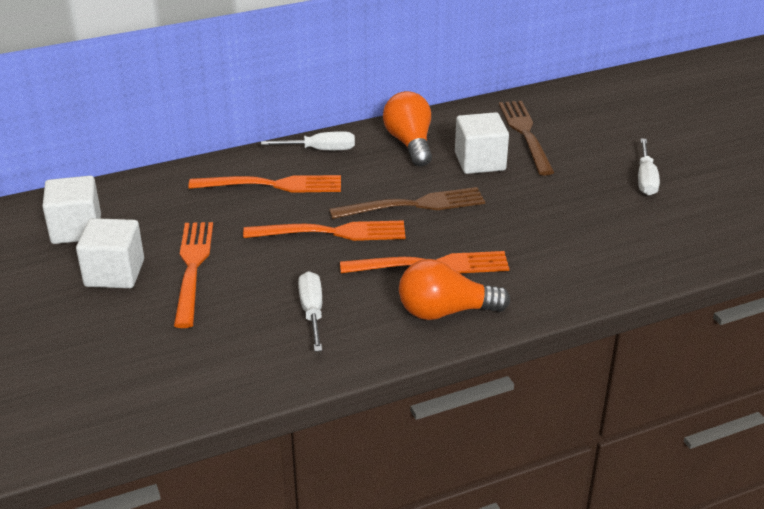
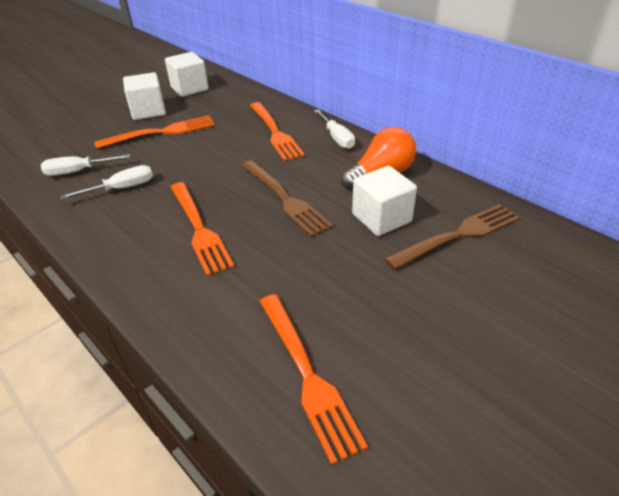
camera: 70 degrees right, 5 degrees up
(331, 232) = (225, 171): orange fork -> orange fork (307, 374)
(445, 311) = (134, 251): orange light bulb -> none
(646, 179) = (441, 352): white screwdriver -> white screwdriver (77, 171)

